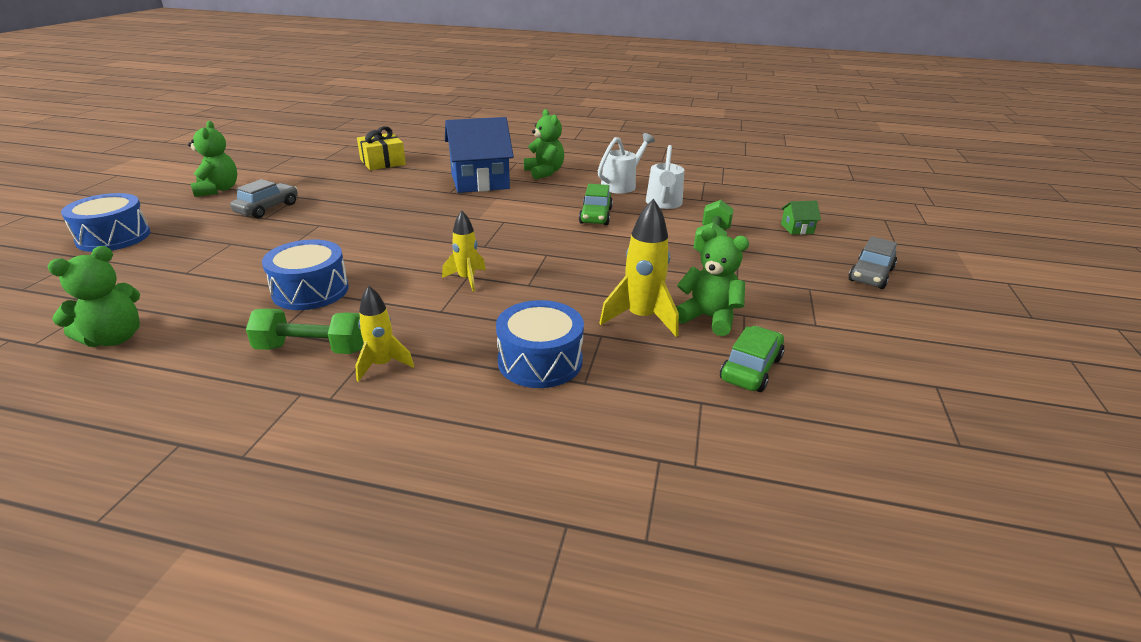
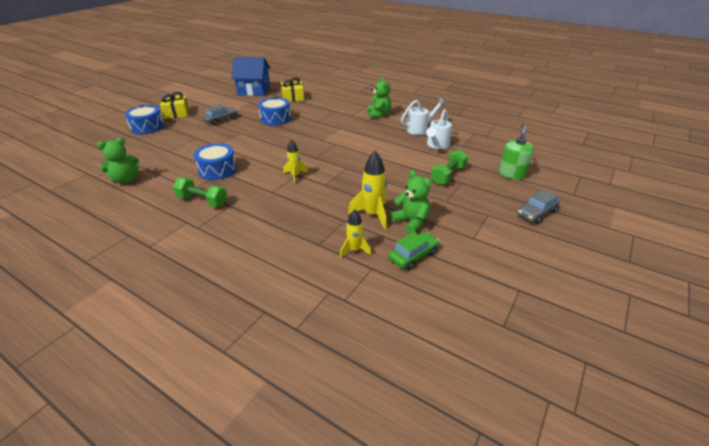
camera: 20 degrees right, 5 degrees up
(167, 207) = (176, 113): none -> yellow gift
(218, 190) = (204, 106): green teddy bear -> none
(382, 365) = (229, 215): yellow rocket -> yellow rocket (354, 250)
(480, 181) = (338, 116): blue house -> blue house (254, 90)
(540, 361) = (303, 228): blue drum -> blue drum (275, 119)
(595, 216) = (390, 147): green car -> none
(797, 228) = (512, 174): green house -> green soap dispenser

